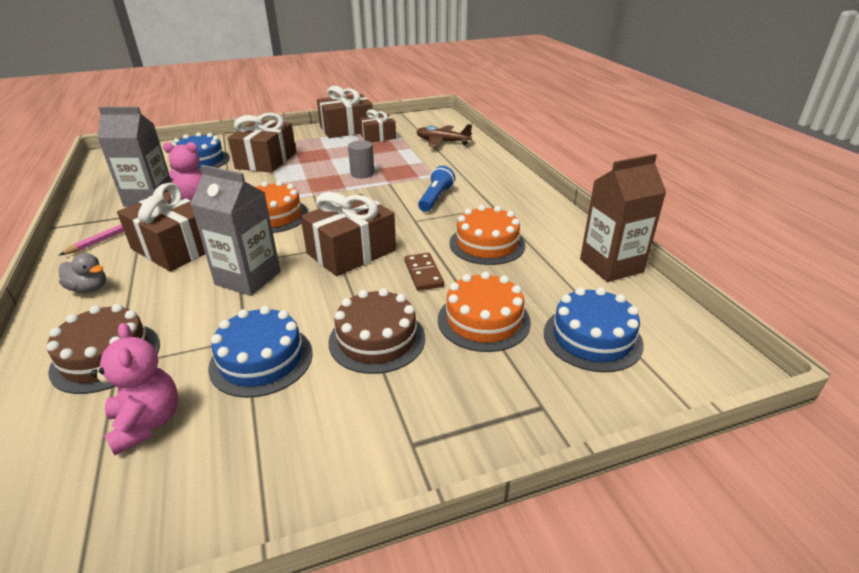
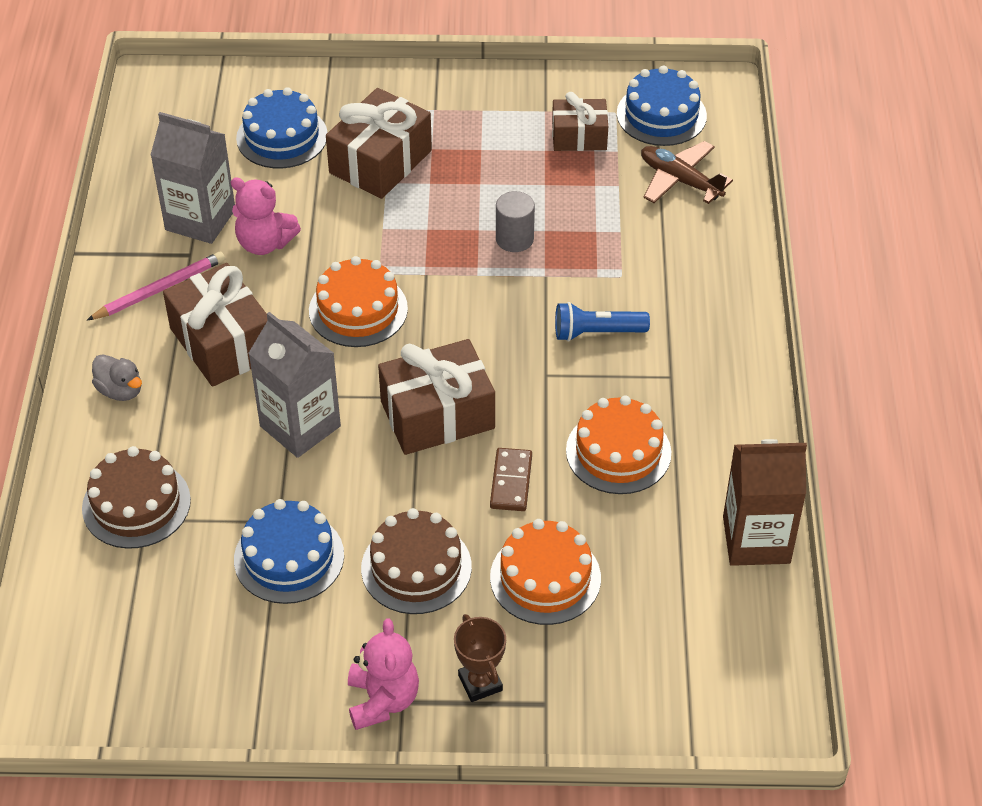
camera: 20 degrees right, 15 degrees up
(147, 423) = (170, 600): pink teddy bear -> pink teddy bear (382, 700)
(346, 129) = (535, 96): brown gift -> none
(435, 198) = (596, 333): blue flashlight -> blue flashlight turned 135 degrees counterclockwise
(476, 407) = (480, 683): none -> brown trophy
(592, 338) = (652, 640): blue cake -> blue cake (661, 115)

